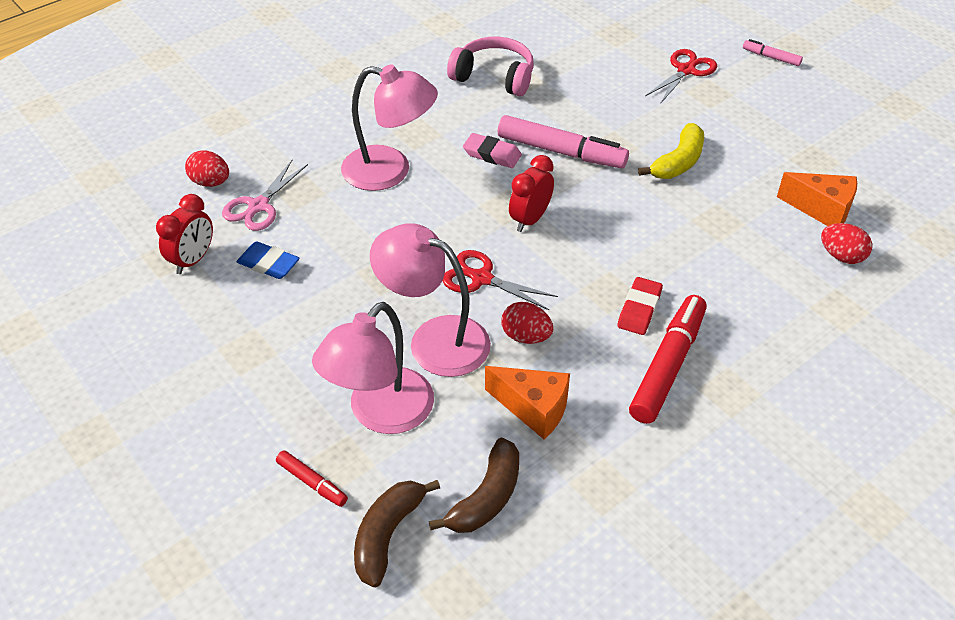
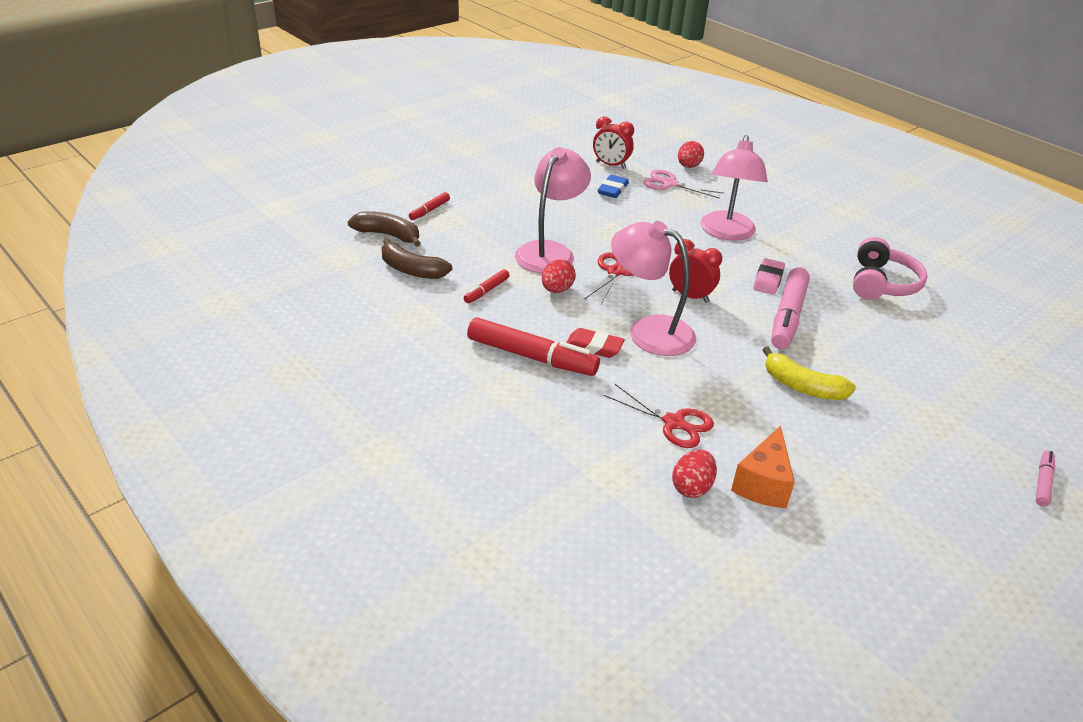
camera: 85 degrees right, 10 degrees down
(380, 414) = (482, 232): pink lamp -> pink lamp (649, 331)
(533, 409) = (486, 291): orange cheese -> red marker
(686, 70) = (969, 407): red scissors -> red scissors (674, 423)

